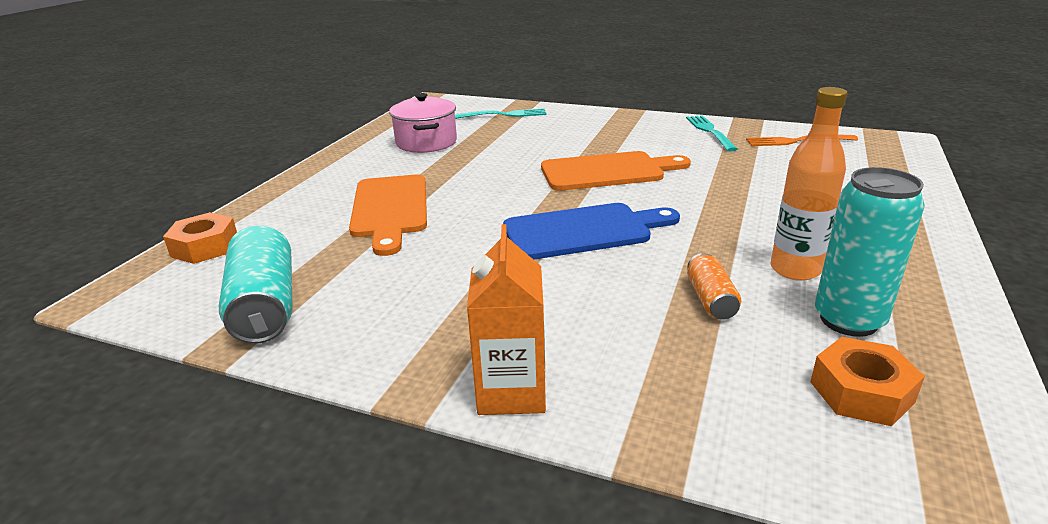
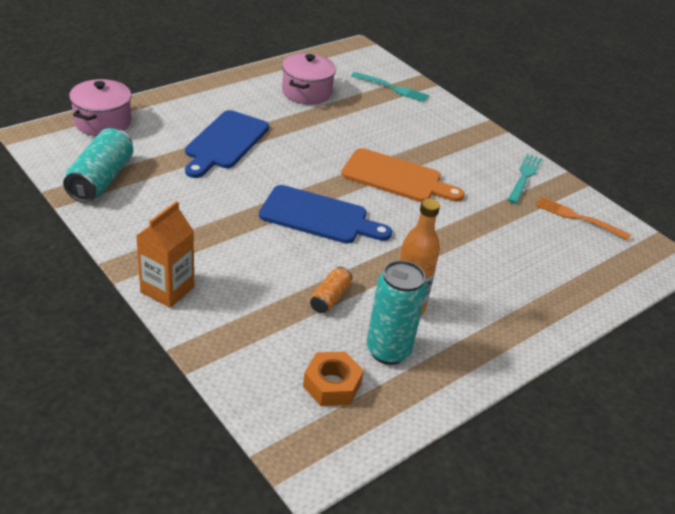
camera: 25 degrees right, 10 degrees up
(205, 247) = (103, 122): orange nut -> pink pot
(390, 209) = (225, 142): orange cutting board -> blue cutting board

